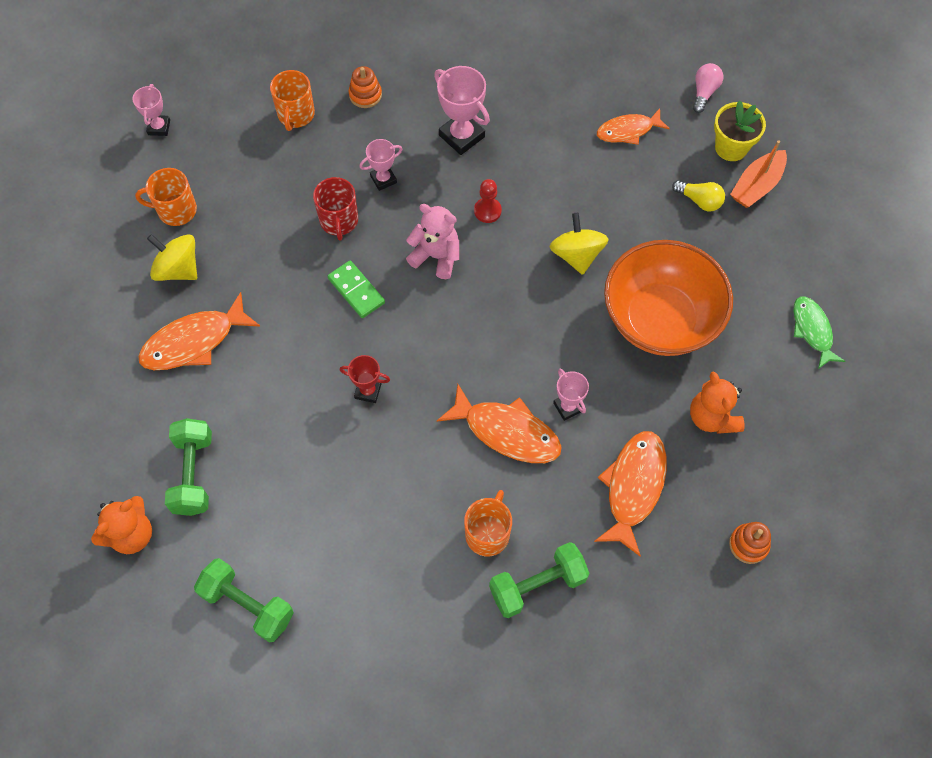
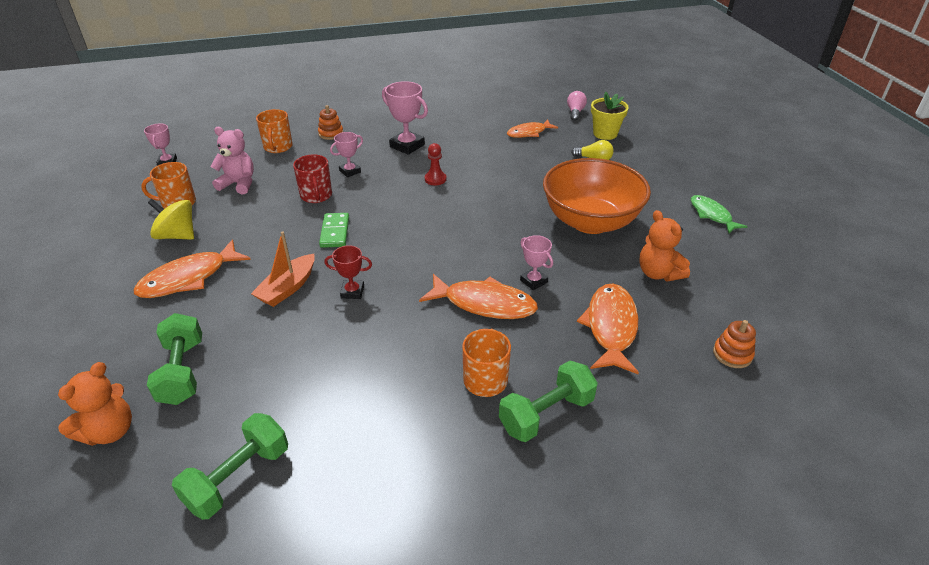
camera: 10 degrees left, 25 degrees down
(248, 605) = (238, 478): green dumbbell -> green dumbbell turned 75 degrees counterclockwise
(356, 291) = (335, 232): green domino -> green domino turned 45 degrees clockwise
(436, 256) = (399, 206): pink teddy bear -> pink teddy bear (239, 184)
(576, 255) = (511, 194): yellow spinning top -> none
(756, 186) = (632, 149): orange boat -> orange boat (288, 288)

